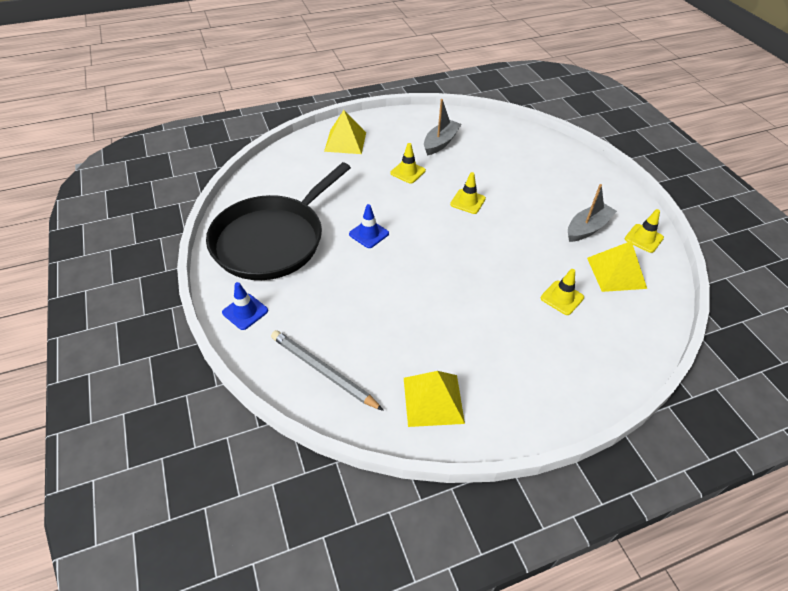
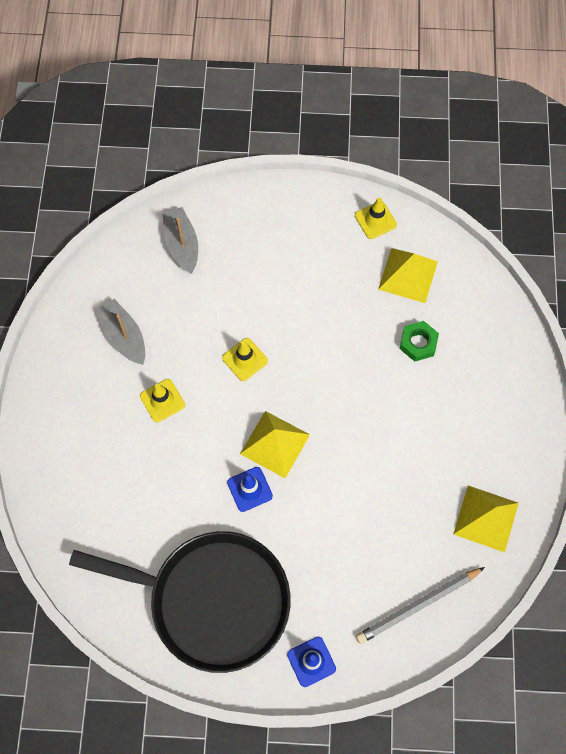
camera: 65 degrees left, 20 degrees up
(272, 240) = (212, 600): black pan -> black pan turned 45 degrees counterclockwise
(345, 141) = (64, 450): yellow pyramid -> yellow pyramid (275, 444)
(562, 298) = (418, 343): yellow traffic cone -> green nut
(587, 228) = (339, 263): grey boat -> grey boat (182, 245)

